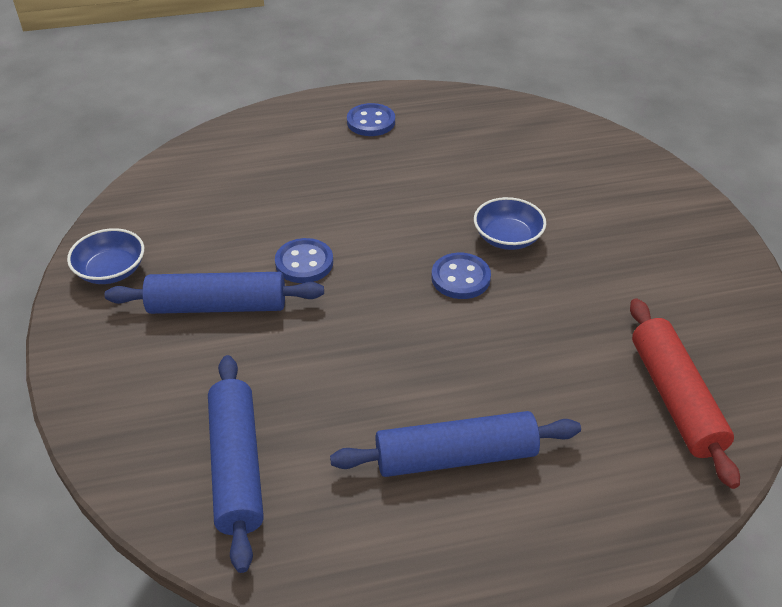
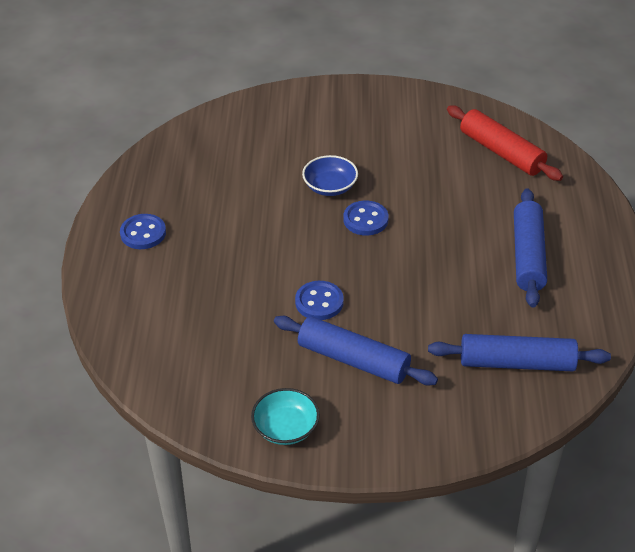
camera: 75 degrees left, 0 degrees up
(111, 270) = (286, 428): blue bowl -> turquoise bowl
(217, 306) = (353, 360): blue rolling pin -> blue rolling pin turned 75 degrees counterclockwise
(675, 398) = (501, 152): red rolling pin -> red rolling pin turned 45 degrees clockwise

